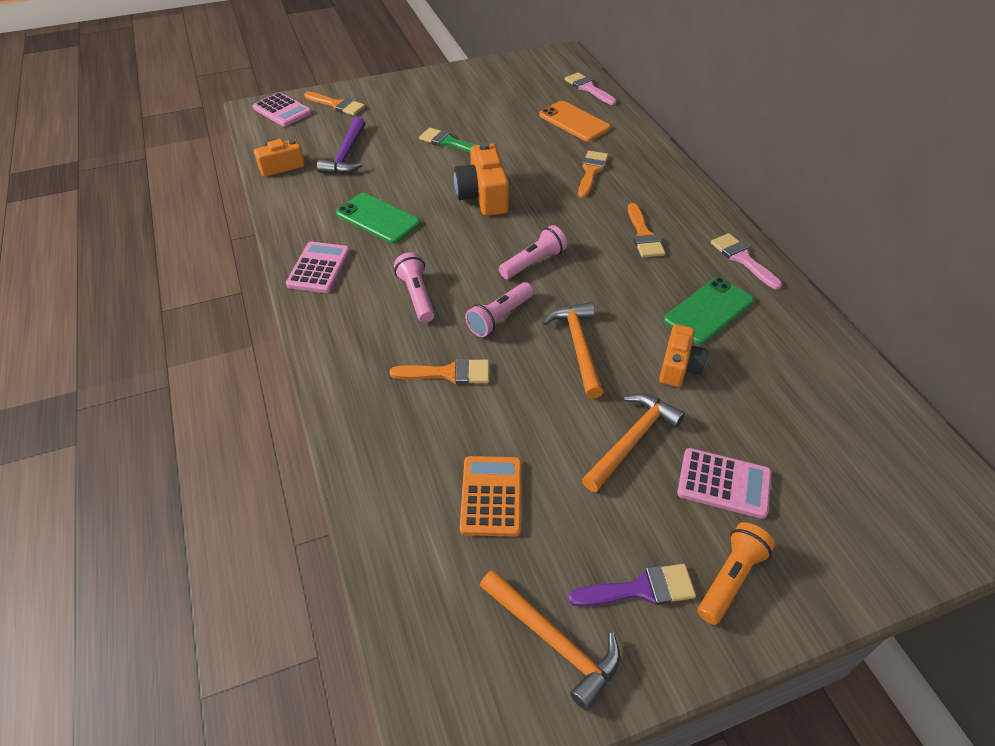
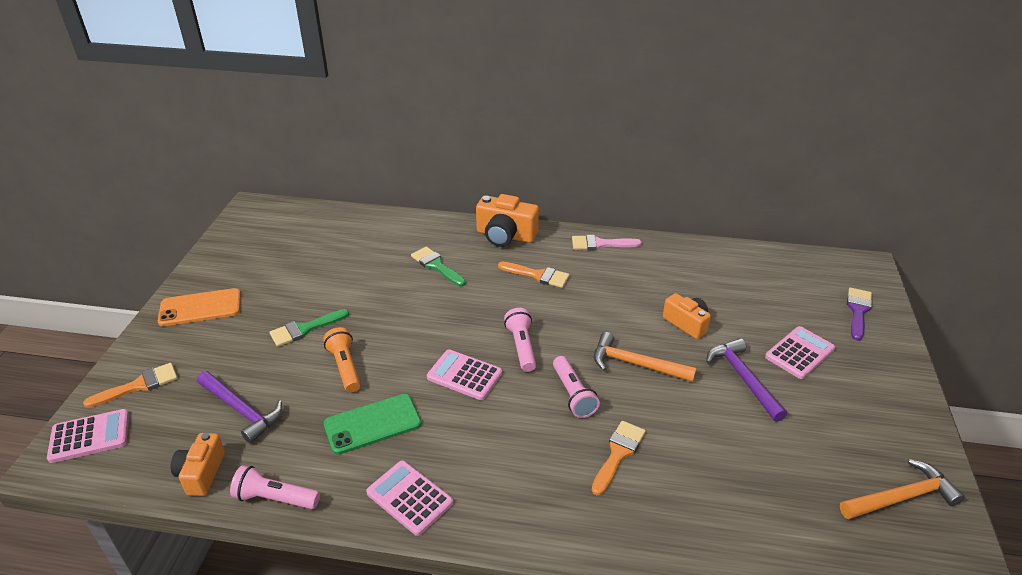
camera: 60 degrees left, 10 degrees down
(417, 296) = (507, 437): pink flashlight -> pink flashlight (275, 498)
(468, 243) = (464, 375): none -> pink calculator
(483, 196) = (408, 340): orange camera -> orange camera (505, 235)
(491, 496) = (763, 479): orange calculator -> none
(574, 122) = (360, 244): orange phone -> orange phone (200, 307)
(588, 88) = (321, 216): pink brush -> none
(591, 171) = (436, 265): orange brush -> green brush
(632, 440) = (743, 378): orange hammer -> purple hammer
(640, 589) = (871, 433): purple brush -> purple brush (858, 311)
(708, 311) = (641, 284): green phone -> none
(730, 578) = (875, 387): orange flashlight -> orange flashlight (345, 367)

